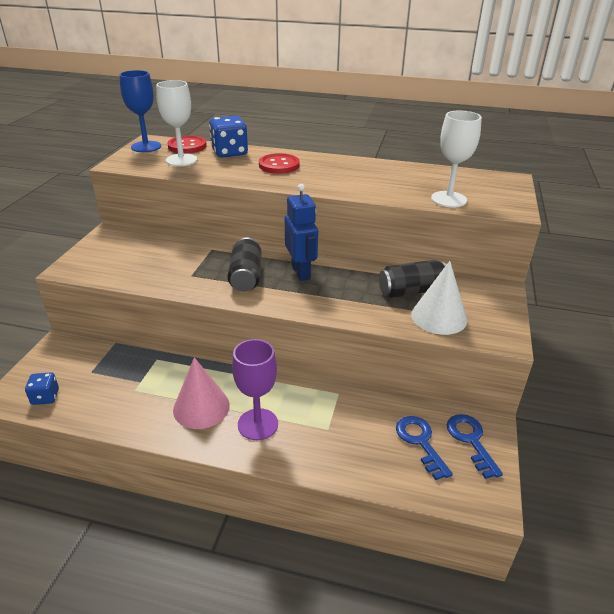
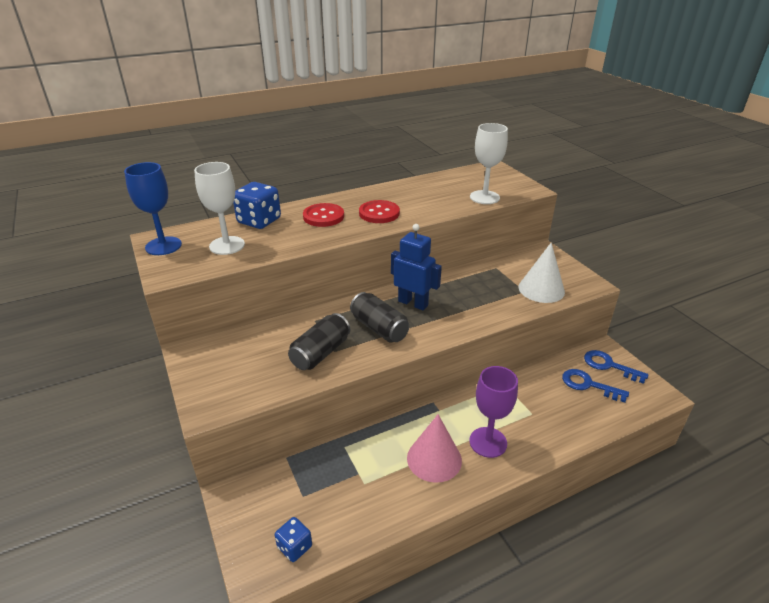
camera: 40 degrees left, 0 degrees up
(187, 146) = (206, 230): red button -> red button (379, 213)
(411, 291) = (501, 279): black can -> black can (321, 353)

